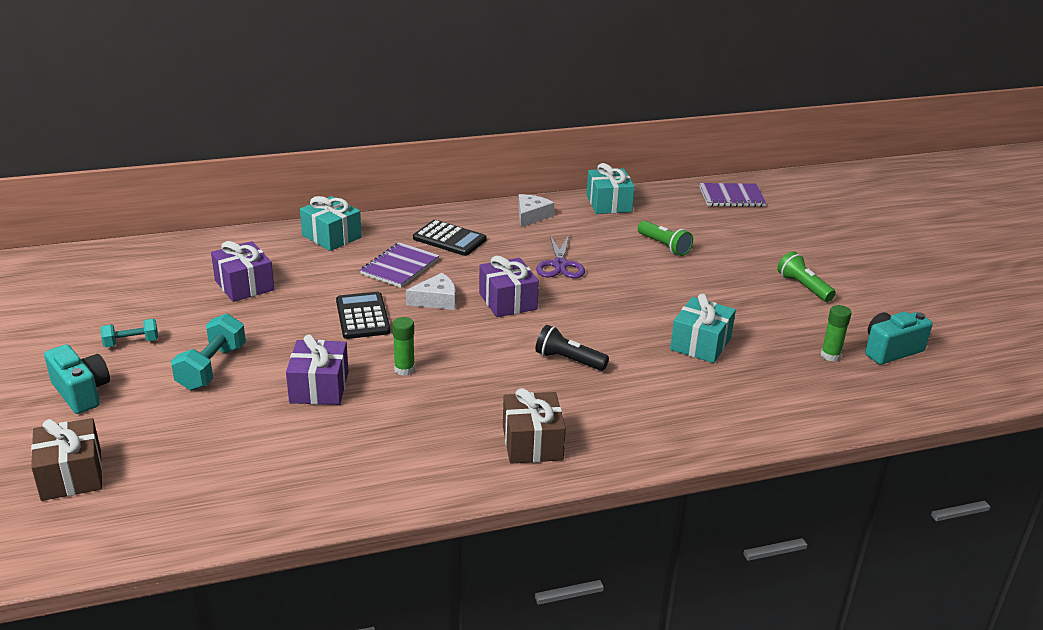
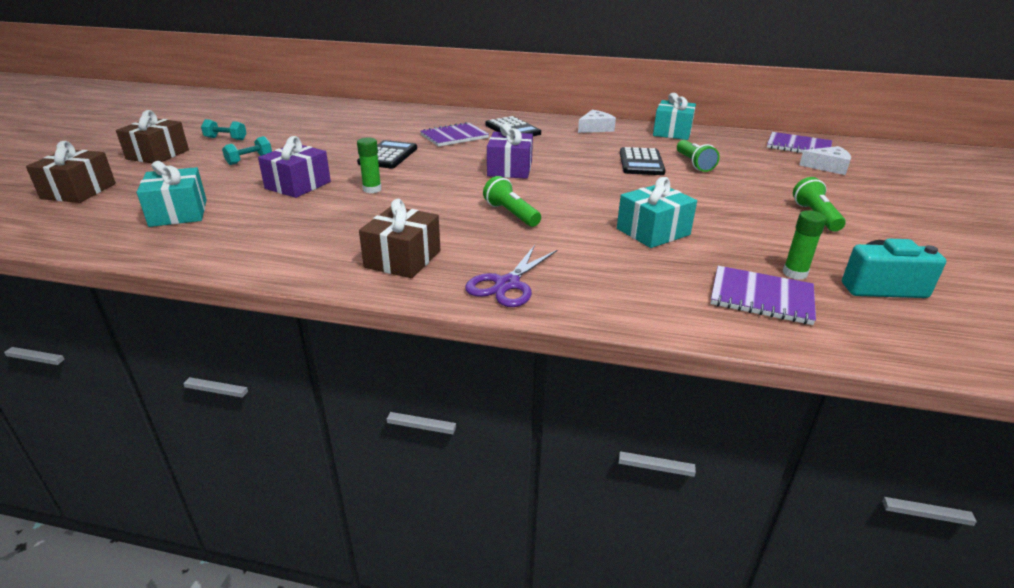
camera: 30 degrees right, 0 degrees up
(81, 393) = (158, 154): turquoise camera -> brown gift
(212, 368) = (249, 160): turquoise dumbbell -> turquoise dumbbell, size x0.62
(244, 285) = (337, 126): purple gift -> none
(331, 236) = (430, 114): turquoise gift -> turquoise gift (178, 213)
(436, 300) = (454, 158): white cheese -> white cheese (828, 167)
(560, 265) = (583, 158): purple scissors -> purple scissors (507, 284)
(568, 360) = (511, 214): black flashlight -> green flashlight
(618, 257) = (641, 162): none -> black calculator
(825, 387) = (761, 297): none -> purple notebook

